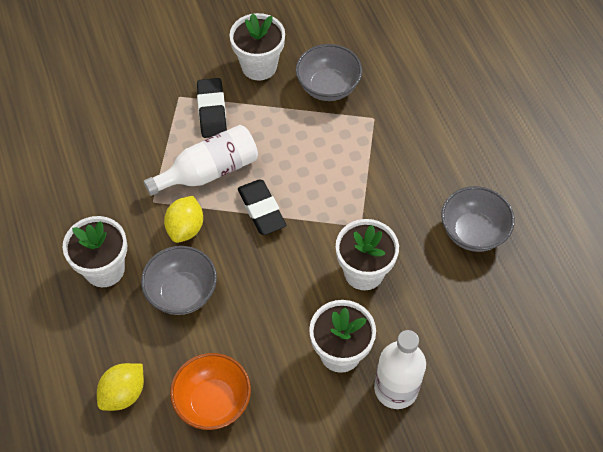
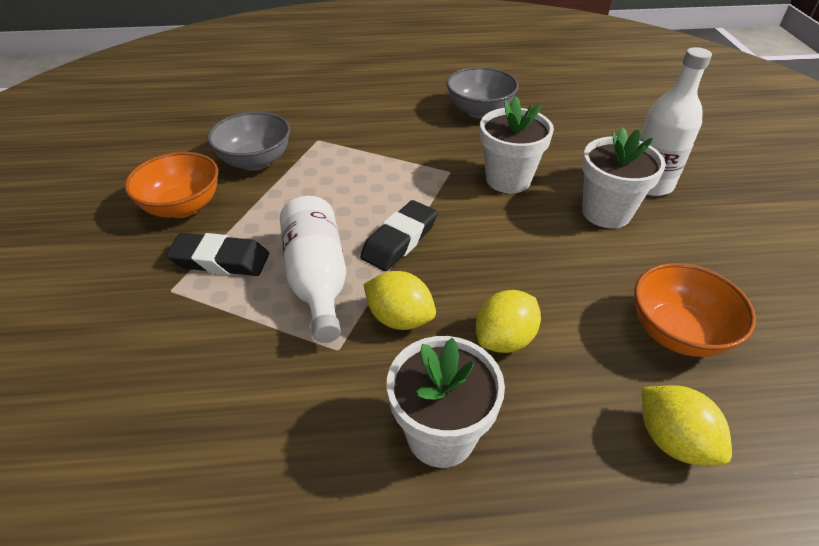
camera: 75 degrees left, 15 degrees down
(182, 292) = (504, 339): grey bowl -> yellow lemon
(259, 66) = (183, 207): white flower pot -> orange bowl
(261, 210) = (399, 240): black eraser -> black eraser turned 45 degrees counterclockwise

